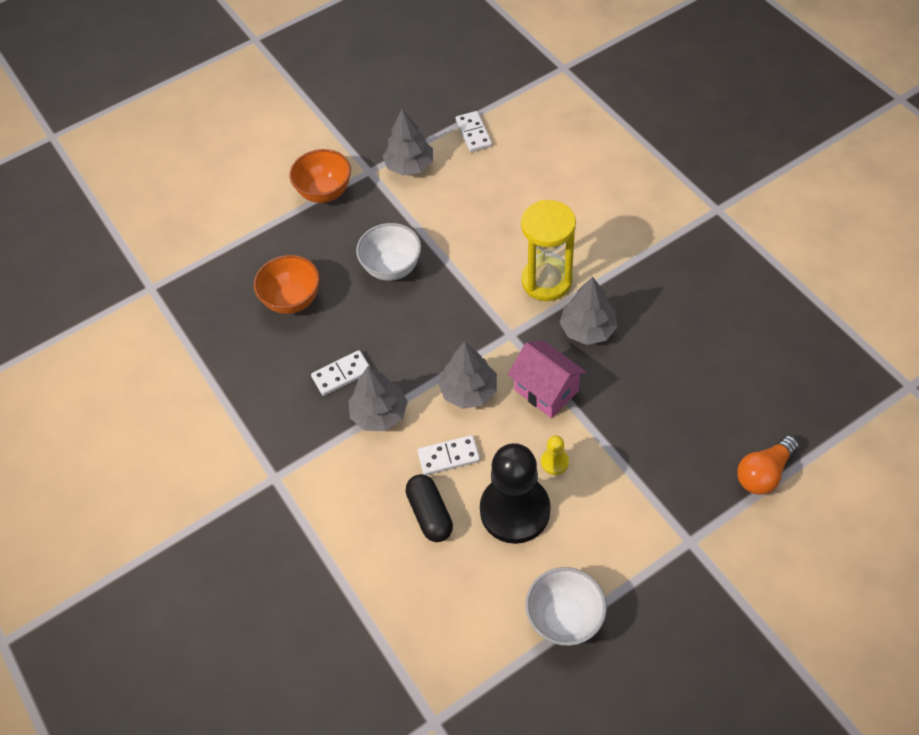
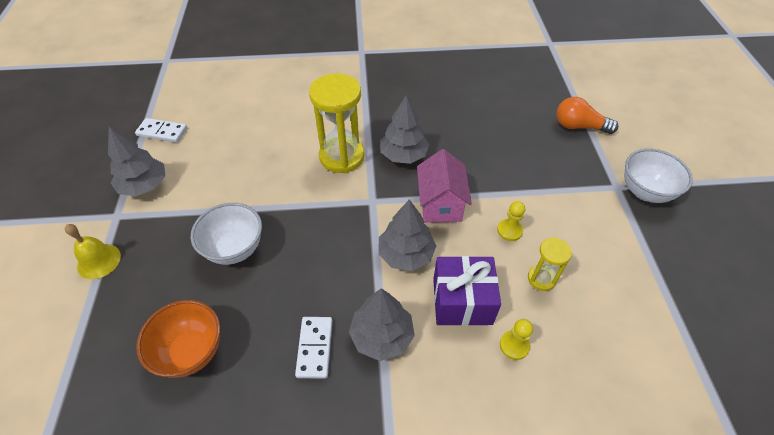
camera: 65 degrees left, 5 degrees down
(325, 192) = (99, 261): orange bowl -> yellow bell
(430, 514) = (514, 345): black capsule -> yellow pawn
(448, 456) = (462, 301): white domino -> purple gift
(515, 510) = (541, 278): black pawn -> yellow hourglass
(546, 390) = (440, 204): pink house -> pink house turned 75 degrees counterclockwise
(564, 618) = (658, 293): white bowl -> white bowl (645, 191)
(764, 473) = (579, 126): orange light bulb -> orange light bulb turned 120 degrees clockwise

